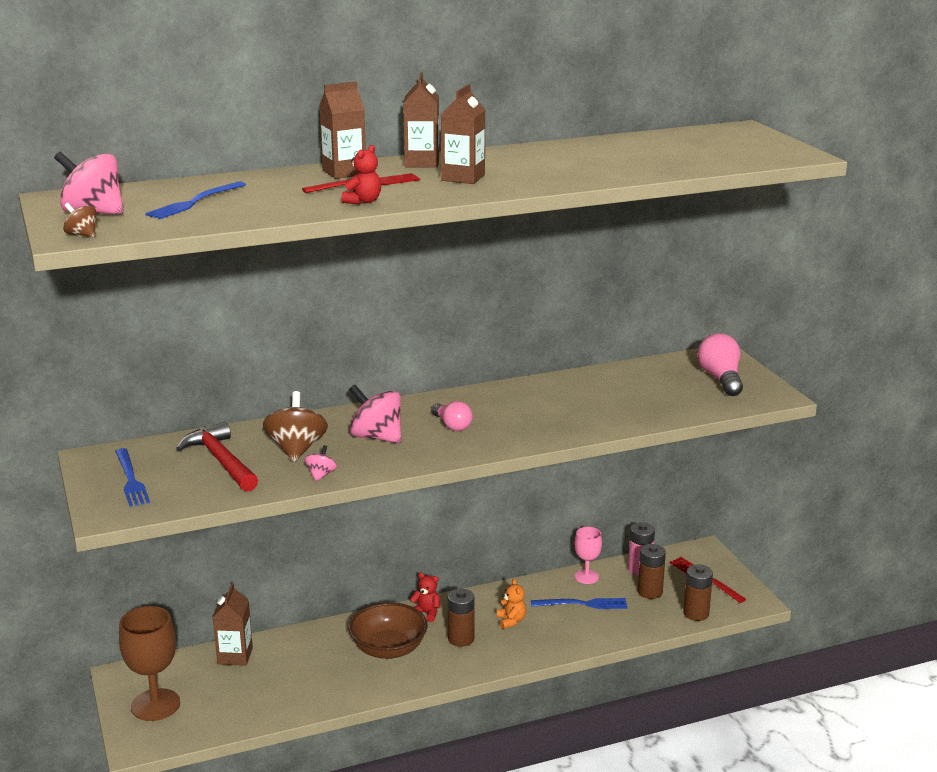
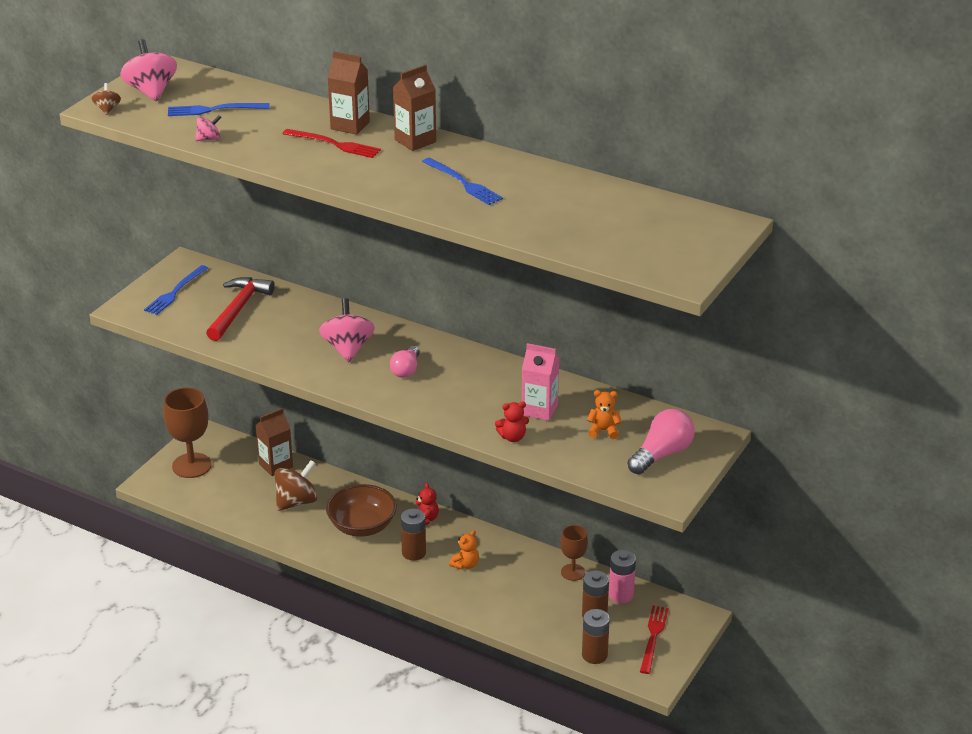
camera: 50 degrees right, 10 degrees up
(296, 449) = (289, 328): brown spinning top -> brown spinning top (296, 502)
(321, 475) = (267, 355): pink spinning top -> pink spinning top (209, 139)
(363, 201) = (294, 160): red teddy bear -> red teddy bear (512, 437)
(463, 178) = (401, 170): brown carton -> none
(583, 604) = (532, 589): blue fork -> blue fork (463, 183)
(586, 577) = (573, 572): pink goblet -> brown goblet
(595, 397) = (539, 410): none -> pink carton
(660, 386) = (603, 431): none -> orange teddy bear

